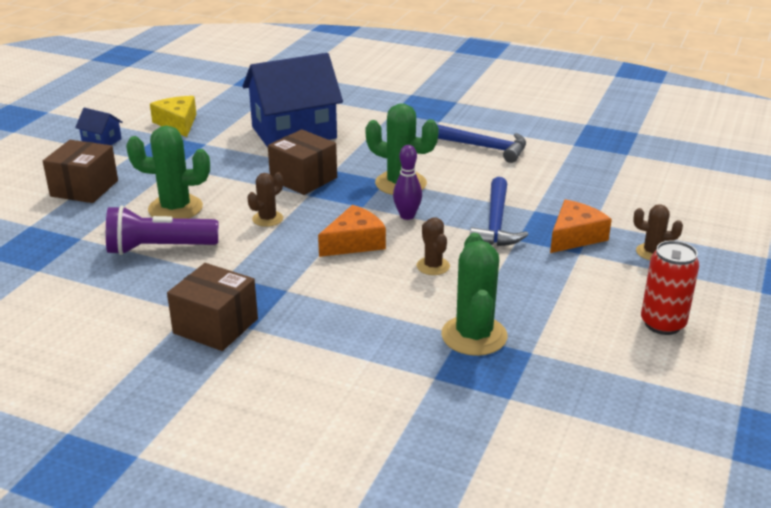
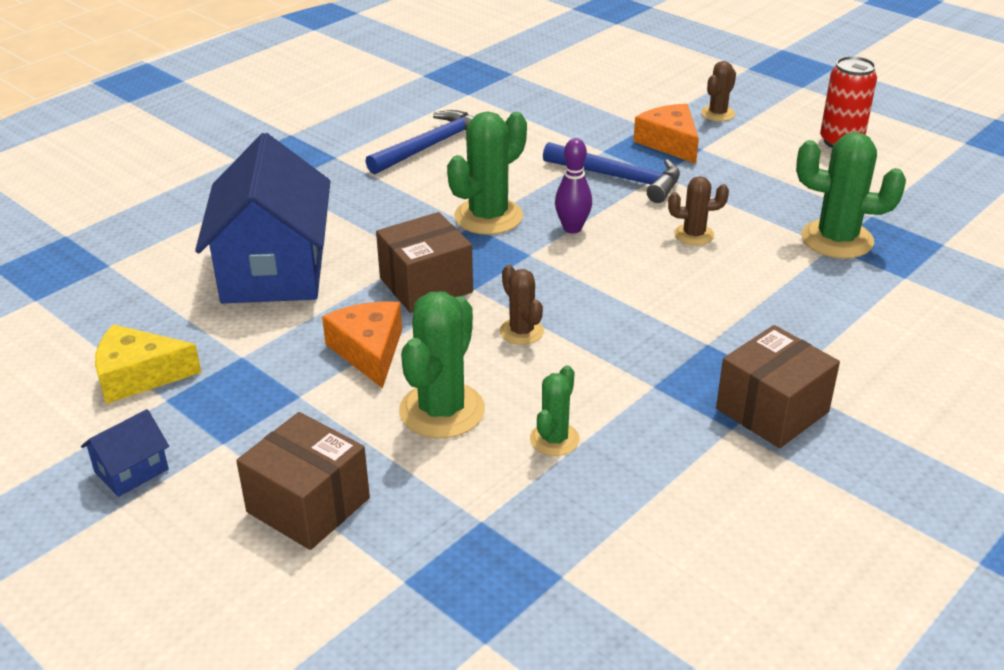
camera: 70 degrees left, 5 degrees up
(159, 248) = (554, 439): purple flashlight -> green cactus
(354, 242) = (617, 276): orange cheese -> orange cheese (369, 351)

